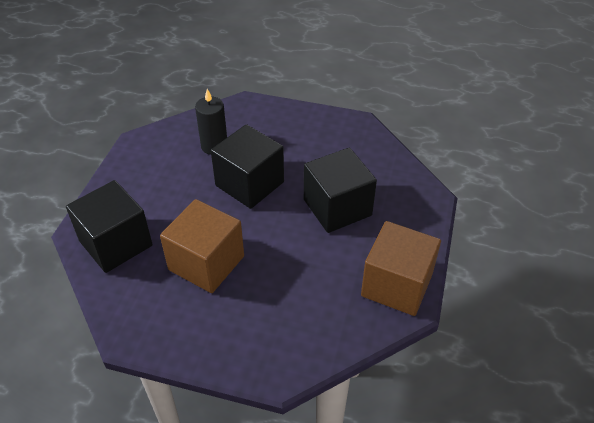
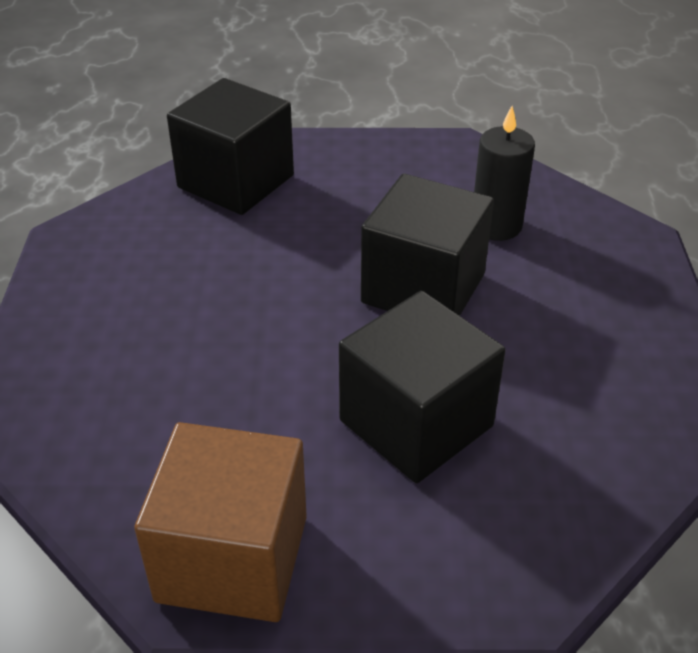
camera: 75 degrees right, 5 degrees down
(206, 263) = (222, 279): brown cube -> none

